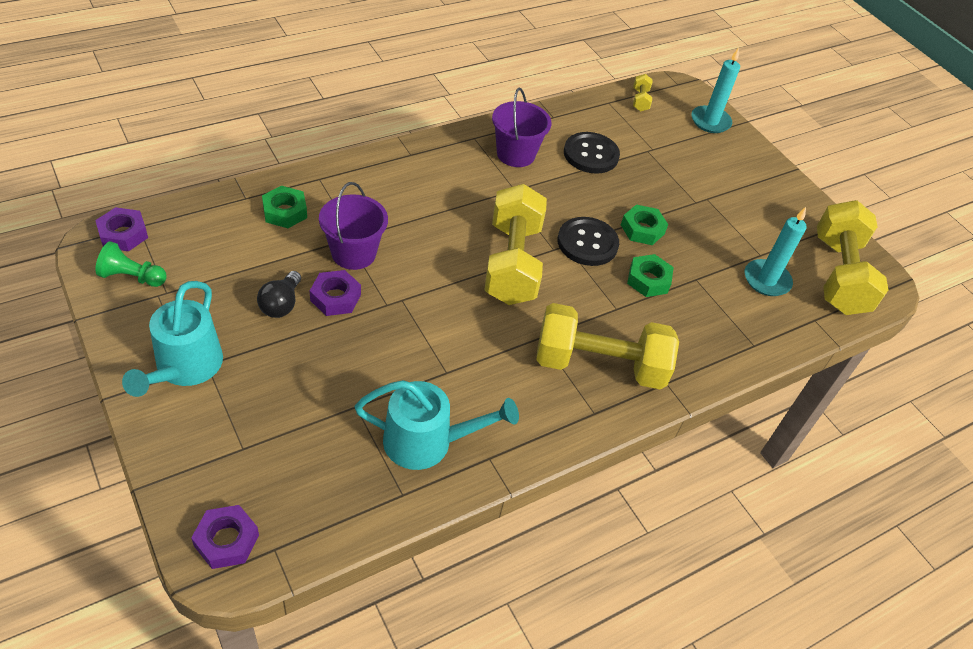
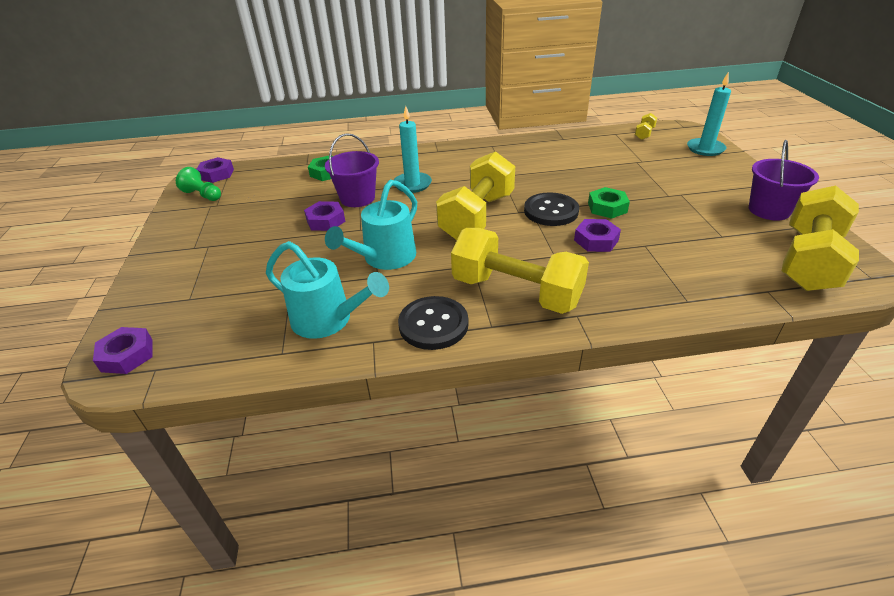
camera: 30 degrees right, 10 degrees down
(184, 368) = (192, 246): turquoise watering can -> turquoise watering can (384, 258)
(281, 304) = (285, 220): black light bulb -> none
(515, 154) = (519, 156): purple bucket -> purple bucket (769, 210)
(591, 154) = (583, 160): black button -> black button (433, 324)
(648, 280) = (596, 240): green nut -> purple nut
(766, 280) = (721, 254): turquoise candle -> turquoise candle (412, 184)

